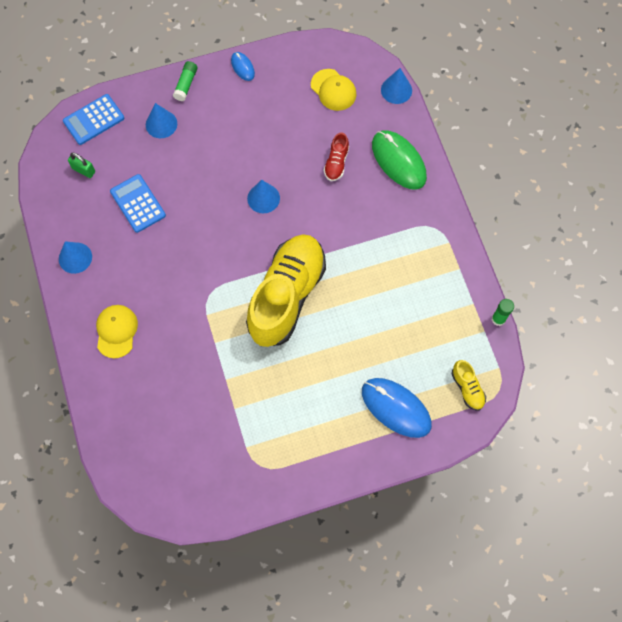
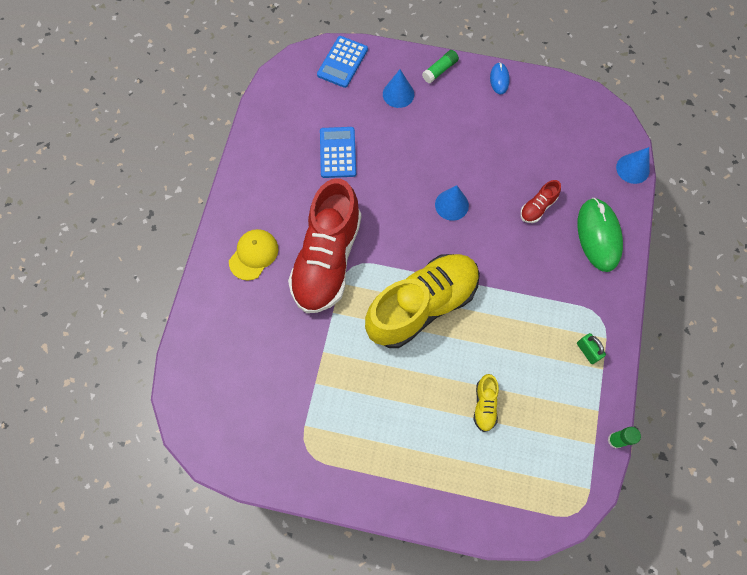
camera: 30 degrees right, 0 degrees up
(75, 258) = (257, 172): blue cone -> none
(83, 170) = (309, 100): green padlock -> green padlock (587, 351)
(94, 120) = (342, 62): blue calculator -> blue calculator turned 60 degrees counterclockwise
(183, 300) = (327, 259): none -> red shoe
(333, 90) = (572, 139): yellow cap -> none
(396, 408) = (465, 470): blue mouse -> none
(467, 388) = (546, 491): yellow shoe -> yellow shoe (484, 405)

